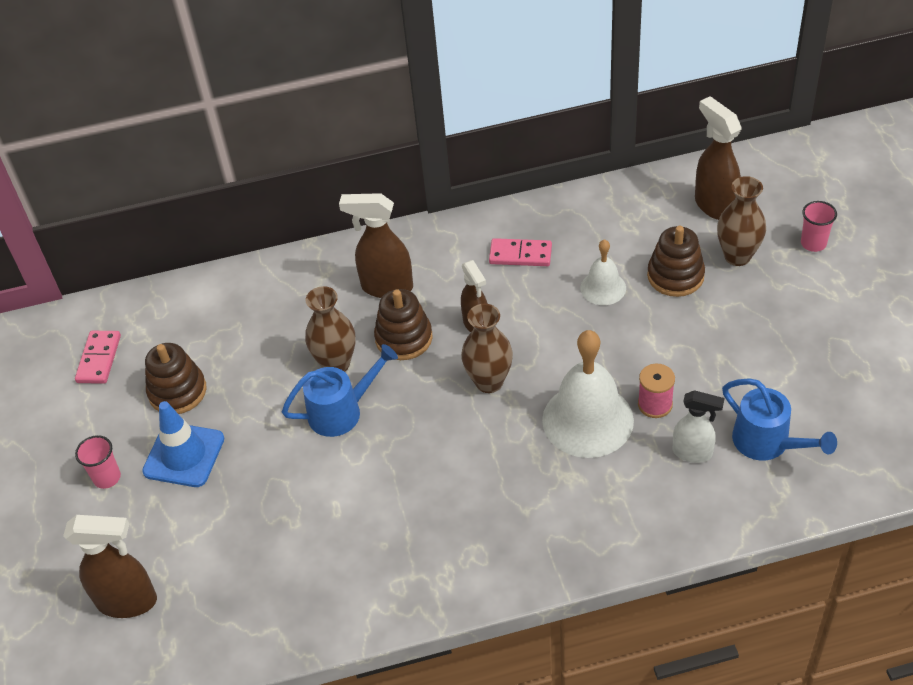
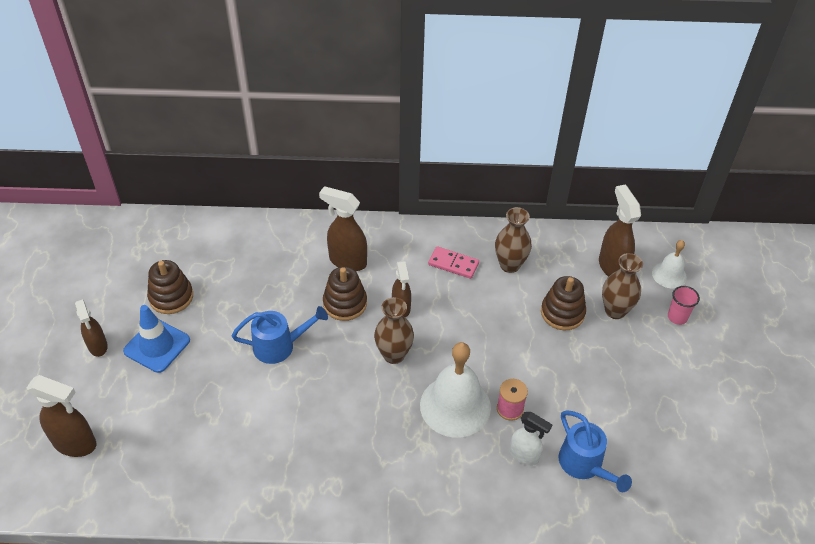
camera: 10 degrees right, 0 degrees up
(99, 359) = (127, 257): pink domino -> none
(107, 477) = (98, 346): pink cup -> brown spray bottle
(336, 364) = (289, 309): brown vase -> brown vase (510, 265)
(603, 288) = (505, 306): white bell -> white bell (669, 275)

